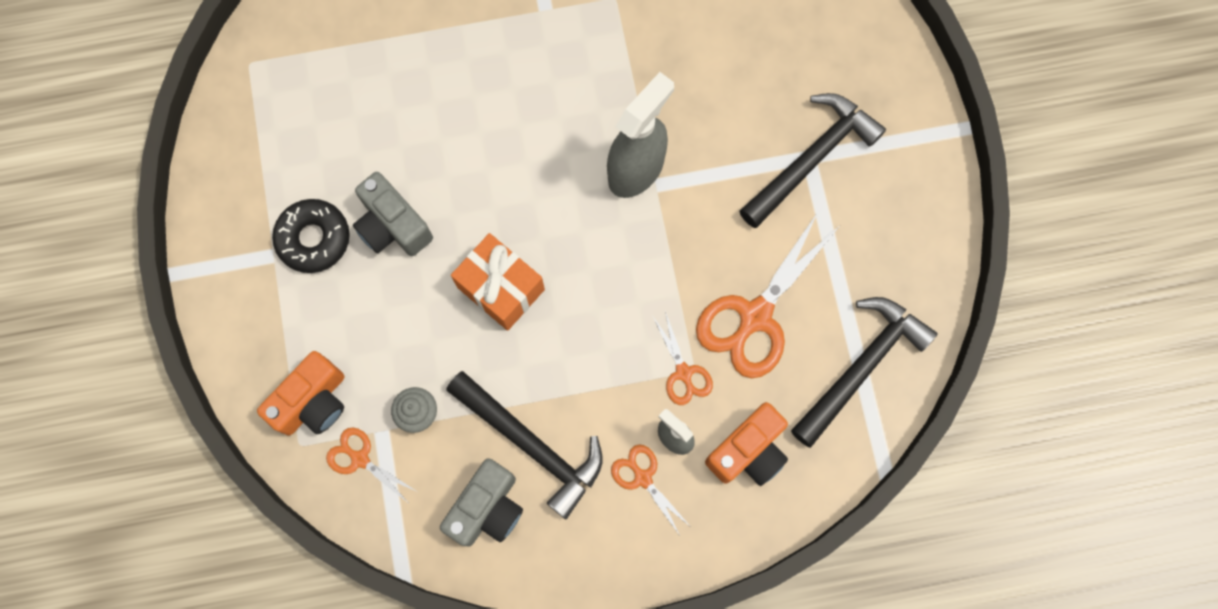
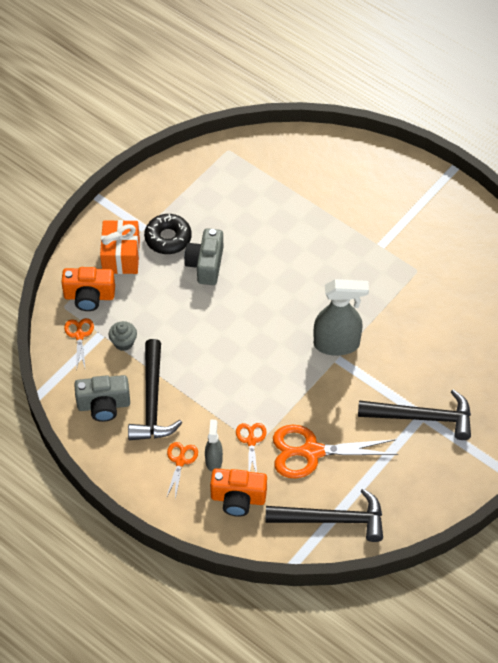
camera: 50 degrees right, 20 degrees down
(501, 288) = (218, 331): orange gift -> orange gift (121, 256)
(683, 373) = (251, 441): orange scissors -> orange scissors turned 150 degrees clockwise

